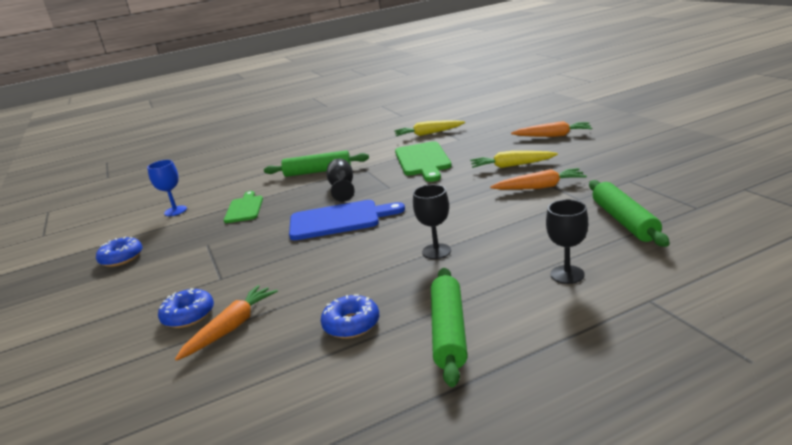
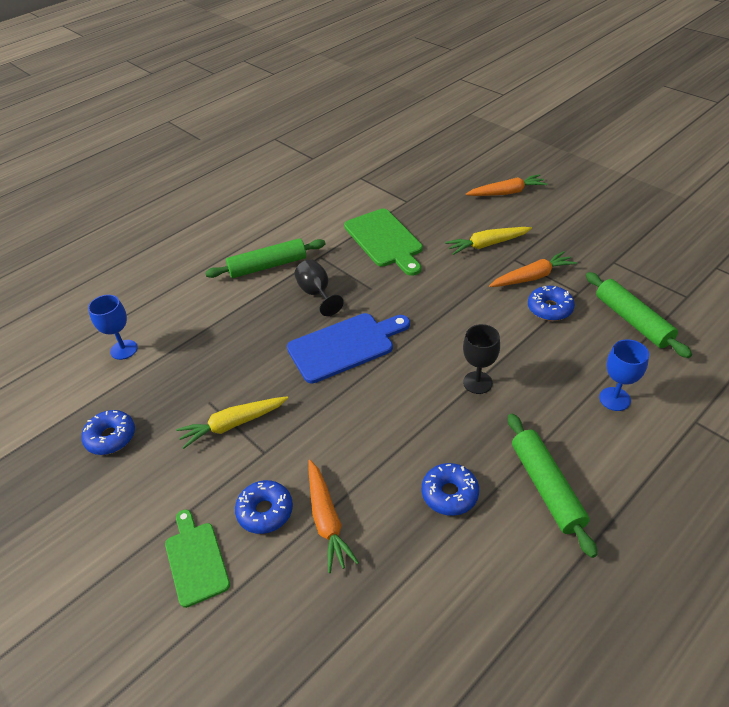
camera: 20 degrees left, 20 degrees up
(231, 328) = (327, 520): orange carrot -> orange carrot turned 150 degrees clockwise
(244, 208) = (215, 337): green cutting board -> green cutting board (196, 560)
(428, 134) = (365, 192): yellow carrot -> yellow carrot (233, 424)
(542, 208) = (549, 308): none -> blue donut
(567, 274) = (614, 399): black goblet -> blue goblet

